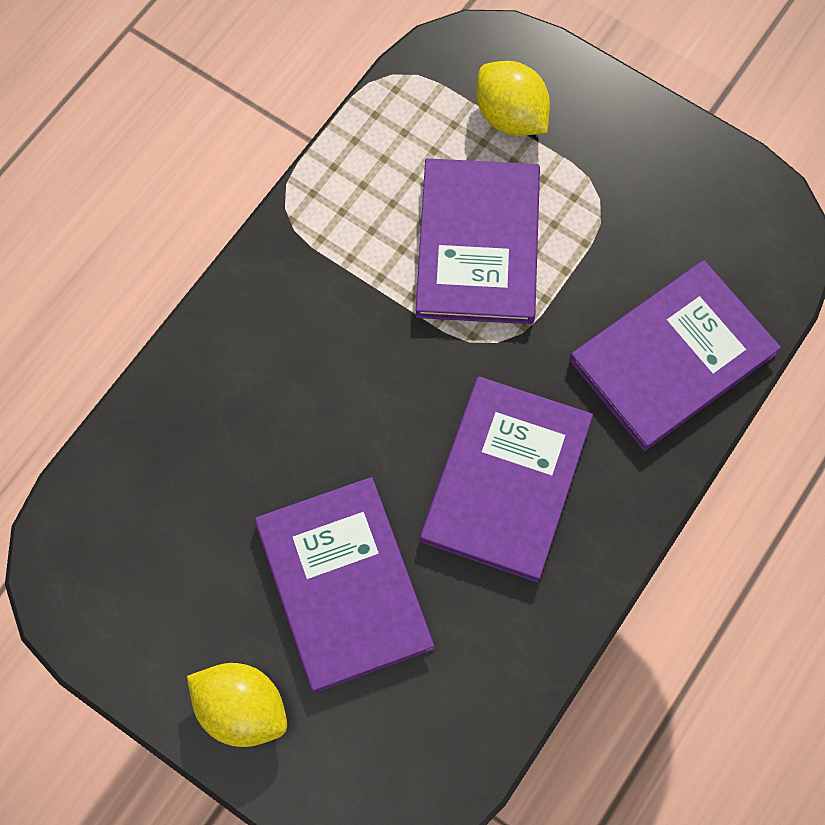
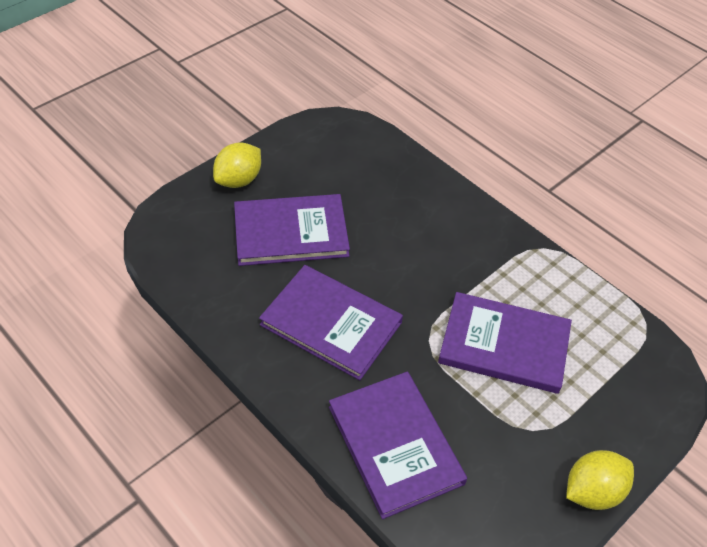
camera: 100 degrees right, 20 degrees down
(510, 116) = (608, 388): yellow lemon -> yellow lemon (592, 491)

